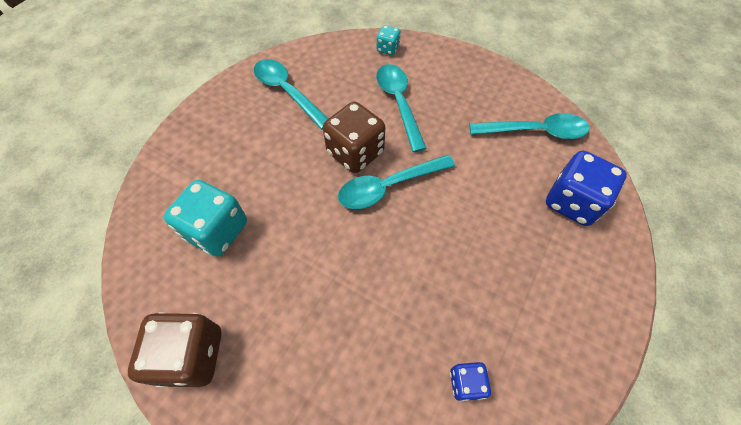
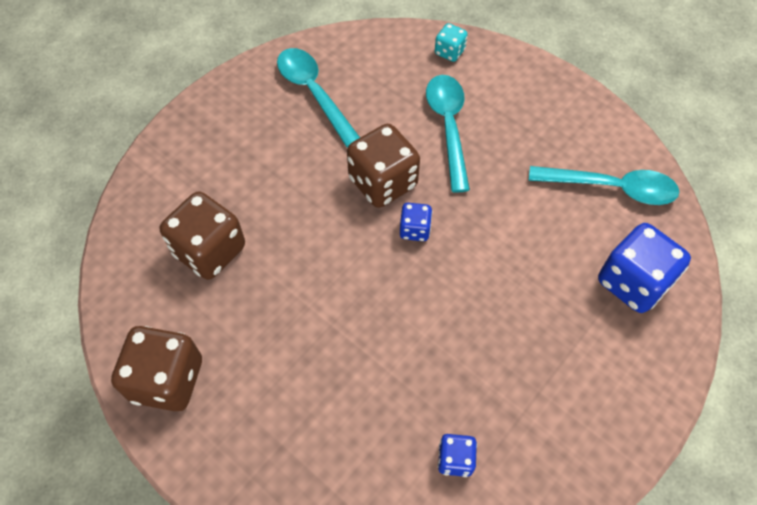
camera: 10 degrees right, 0 degrees up
(217, 230) = (210, 250): turquoise dice -> brown dice
(388, 186) = (415, 229): turquoise spoon -> blue dice

